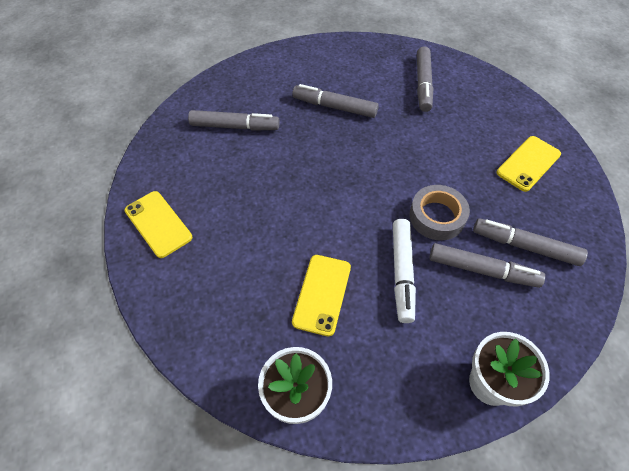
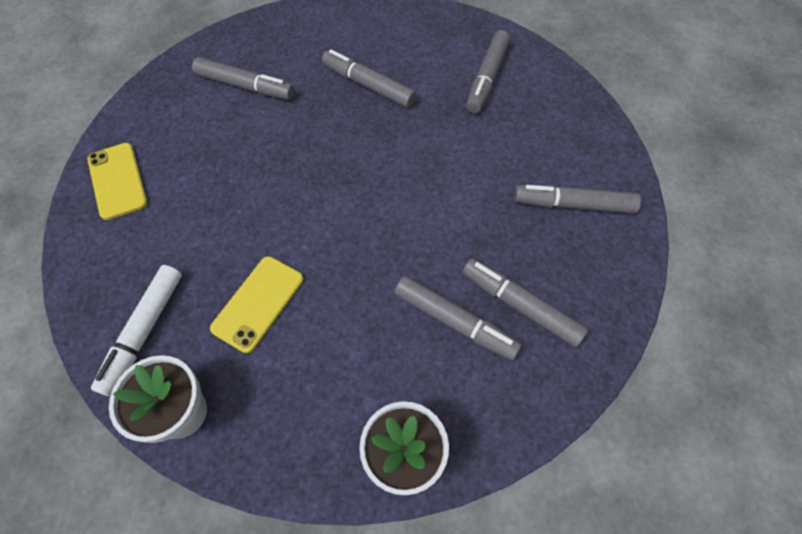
camera: 15 degrees right, 5 degrees up
(402, 273) = (359, 301): white marker -> white marker (144, 331)
(437, 216) = (430, 244): grey tape -> none
(528, 163) = (573, 204): yellow phone -> grey marker

